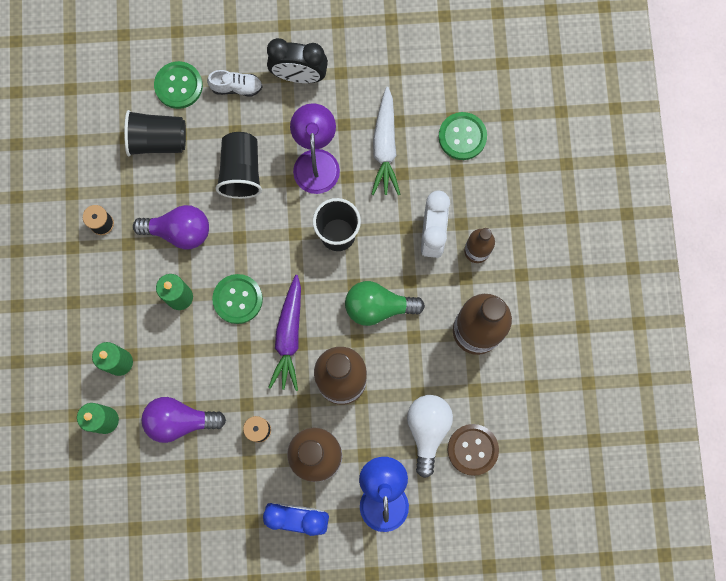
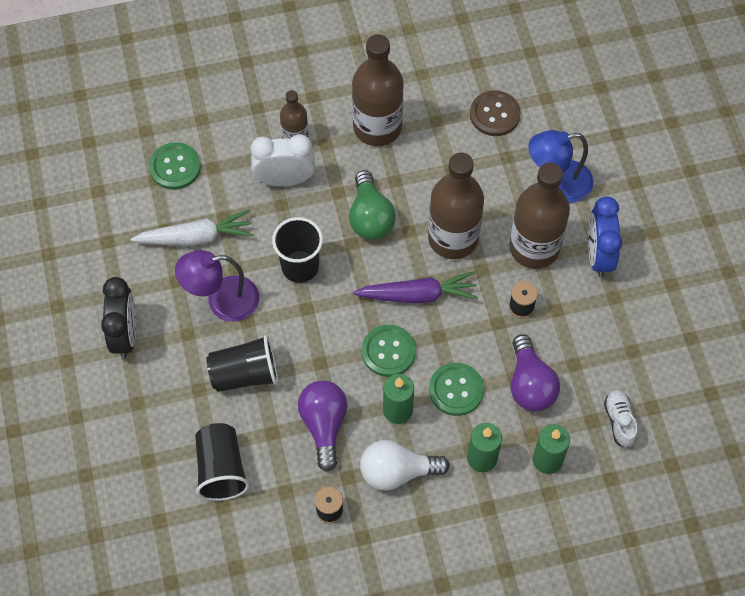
camera: 100 degrees left, 15 degrees down
(178, 86) = (152, 459): green button -> green button (456, 390)
(236, 87) = (147, 397): white shoe -> white shoe (619, 421)
(427, 430) = (485, 155): white light bulb -> white light bulb (397, 472)

